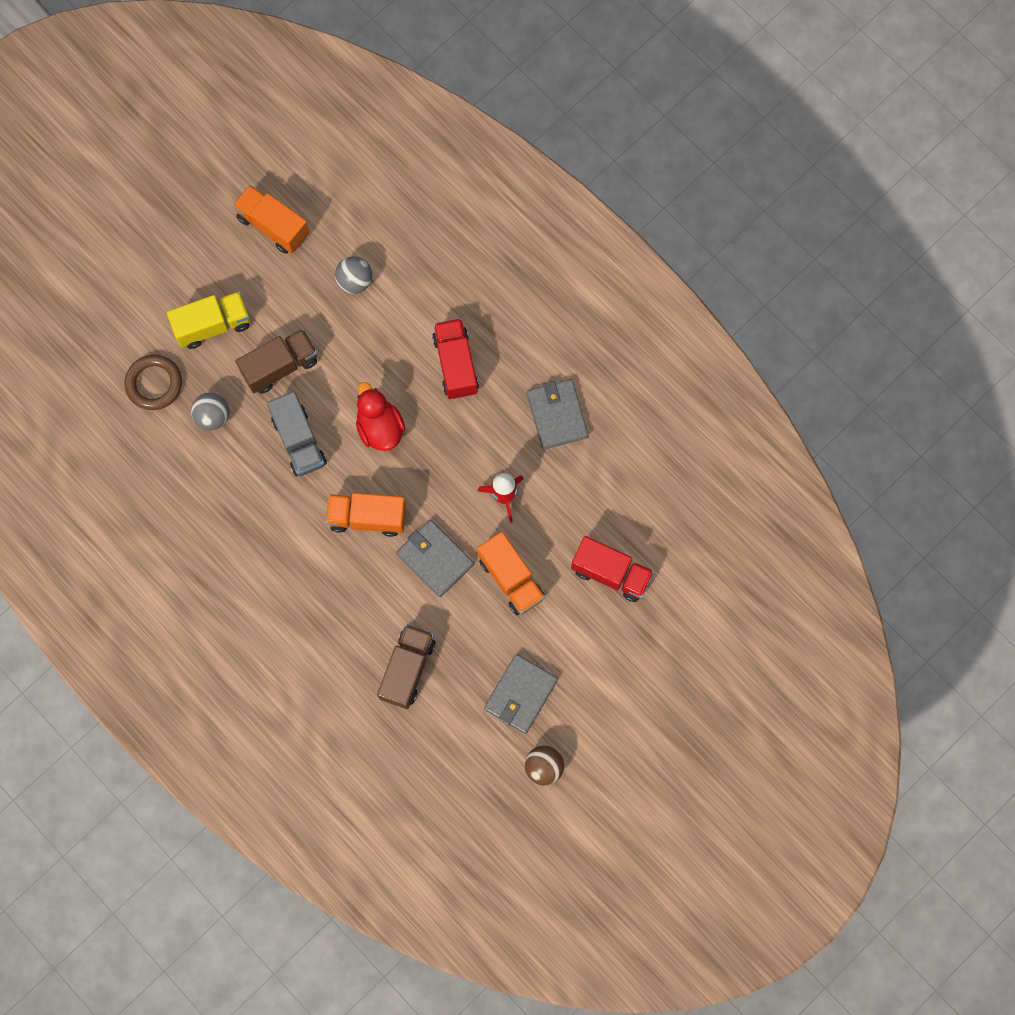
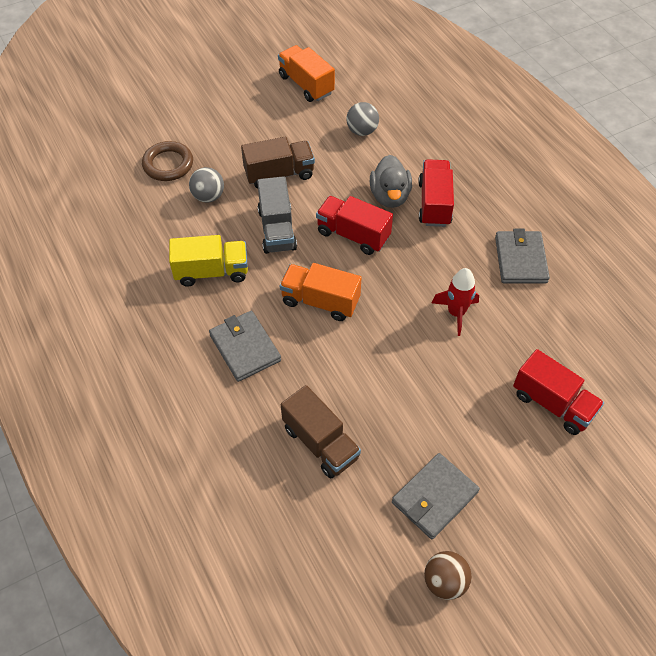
camera: 15 degrees right, 20 degrees down
(213, 325) = (233, 136): yellow truck -> yellow truck (212, 272)
(380, 427) = (353, 235): red duck -> red truck
(406, 366) = (390, 196): none -> grey duck
(407, 669) = (320, 443): brown truck -> brown truck turned 105 degrees clockwise
(435, 559) = (376, 350): grey wallet -> grey wallet (245, 348)
(511, 578) = (448, 384): orange truck -> none

